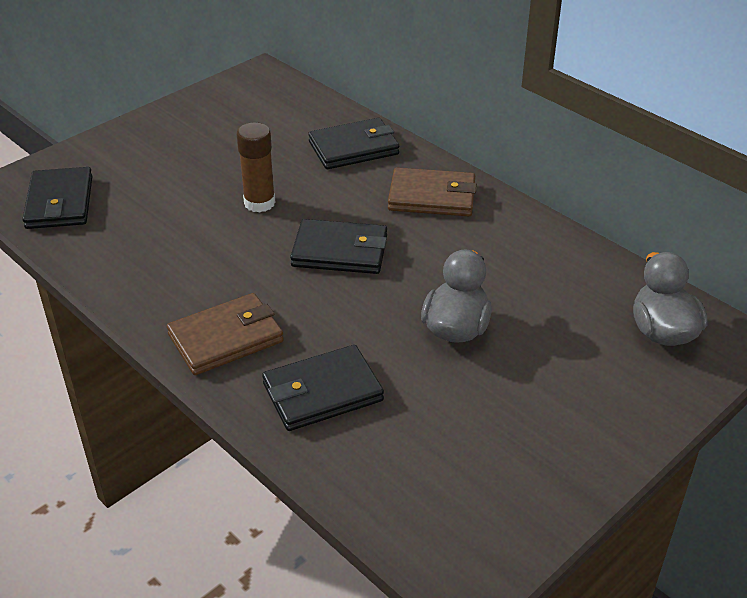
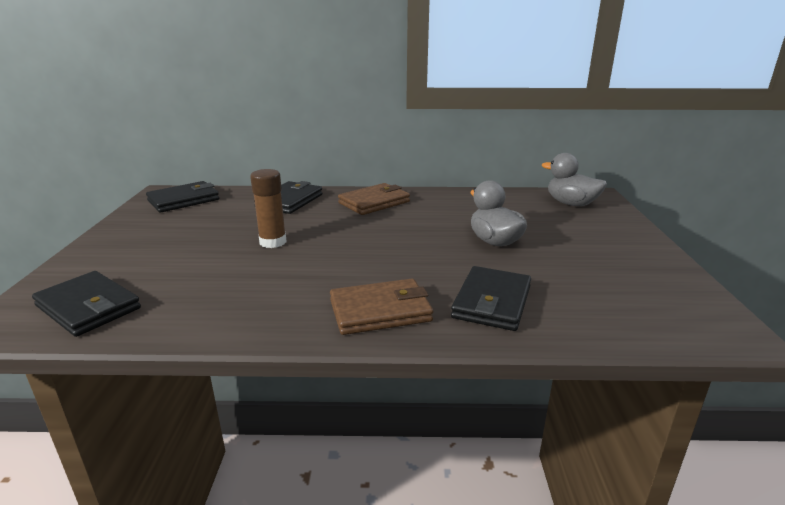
camera: 45 degrees left, 15 degrees down
(226, 338) = (380, 311): brown wallet -> brown wallet turned 60 degrees clockwise
(340, 251) = (369, 241): black wallet -> black wallet (184, 200)

